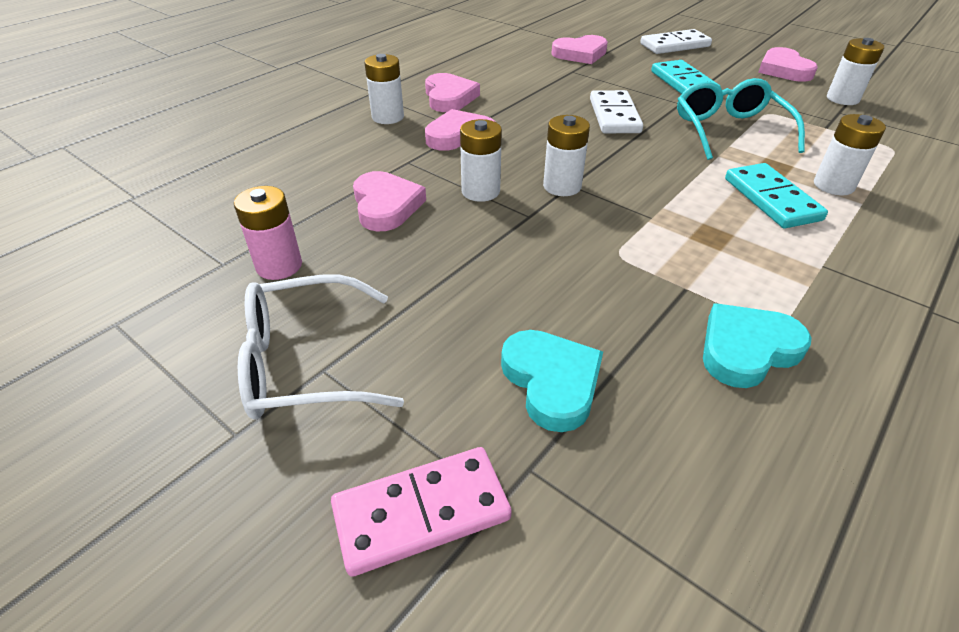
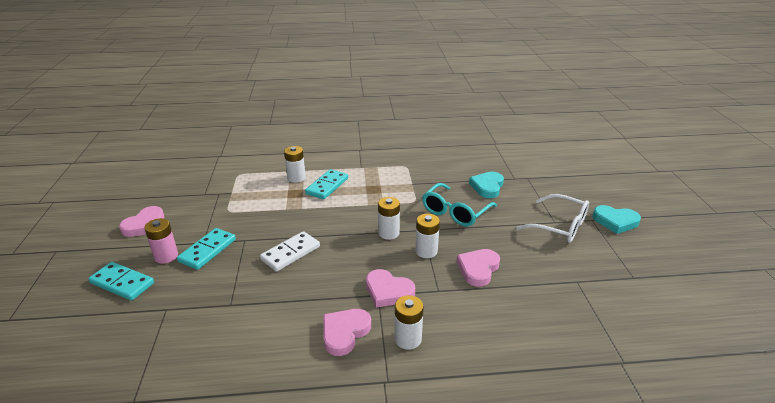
camera: 135 degrees left, 10 degrees down
(279, 266) = (550, 266): pink battery -> pink battery (166, 256)
(421, 513) = (548, 184): pink domino -> none
(580, 54) = (186, 319): pink heart -> none
(675, 45) = (122, 283): white domino -> turquoise domino
(729, 131) = (268, 214): turquoise glasses -> turquoise glasses (455, 212)
(747, 349) = (424, 167): turquoise heart -> turquoise heart (615, 221)
(842, 99) = (183, 197): white battery -> none

